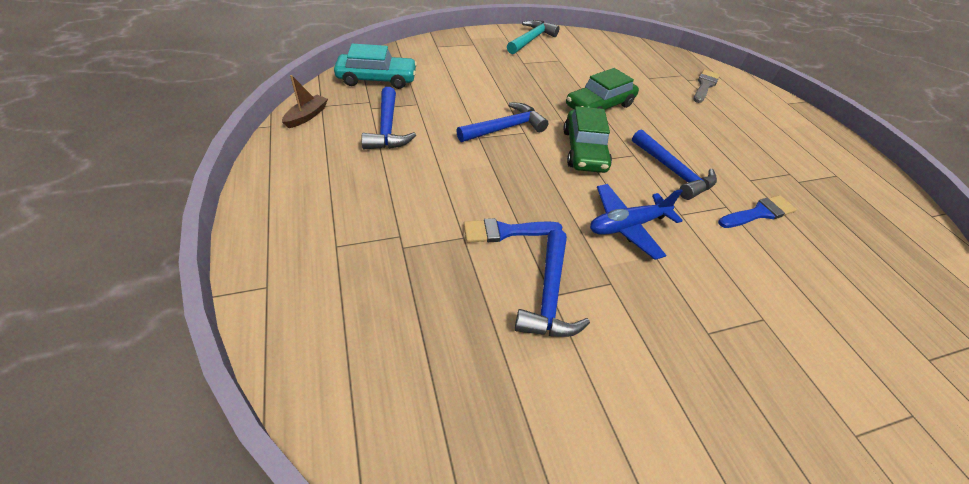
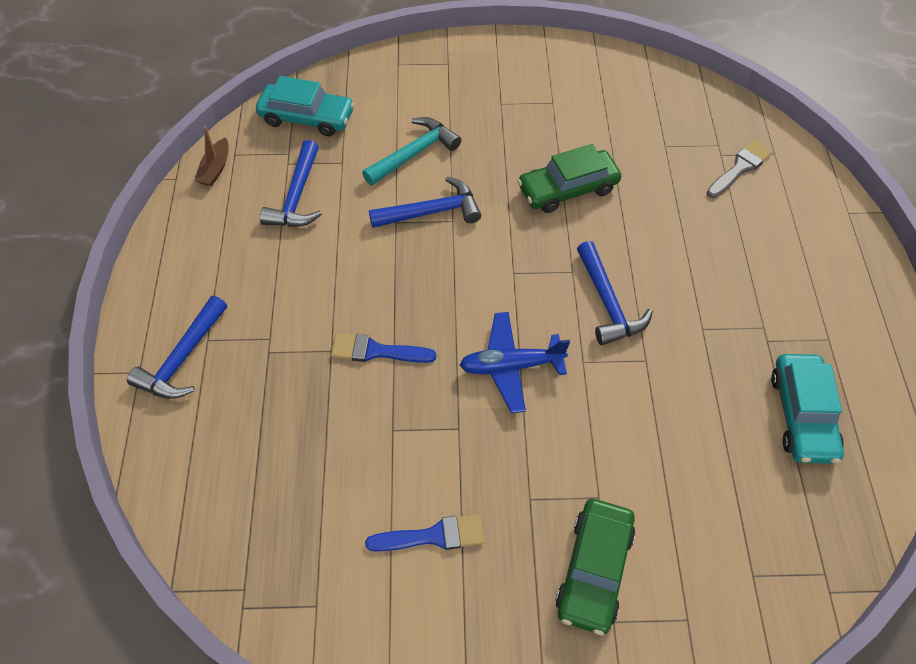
camera: 20 degrees right, 10 degrees up
(307, 116) = (215, 169): brown boat -> brown boat turned 150 degrees clockwise
(531, 39) = (530, 60): turquoise hammer -> turquoise hammer (414, 153)
(549, 295) = (389, 429): blue hammer -> blue hammer (182, 359)
(584, 150) = (513, 257): green car -> green car (594, 570)
(759, 213) = (680, 375): blue brush -> blue brush (433, 536)
(861, 226) = (802, 415): none -> turquoise car

